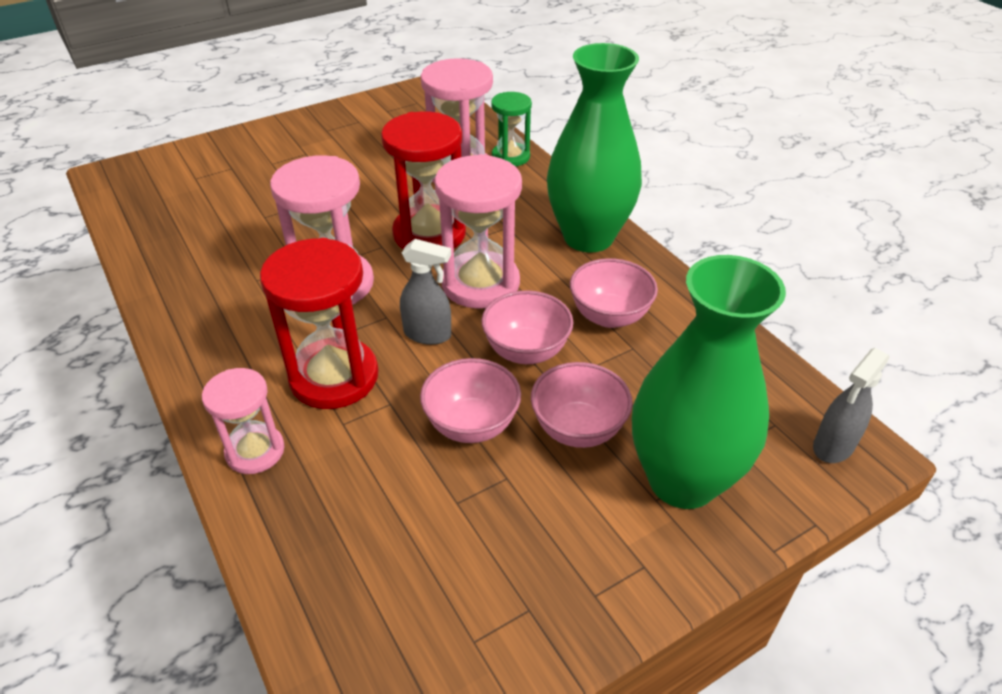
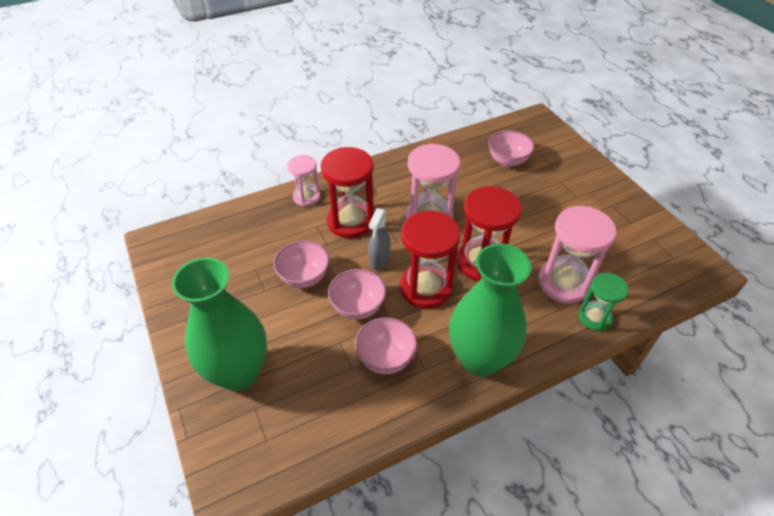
camera: 95 degrees right, 5 degrees up
(480, 283) = (425, 288): pink hourglass -> red hourglass
(578, 429) = (289, 326): pink bowl -> pink bowl (507, 161)
(833, 446) = (238, 472): grey spray bottle -> none

